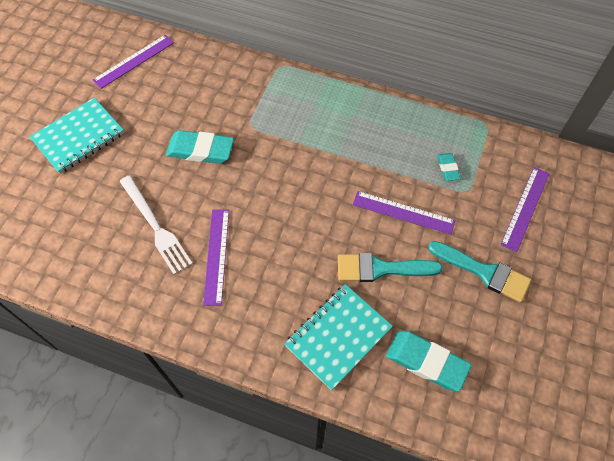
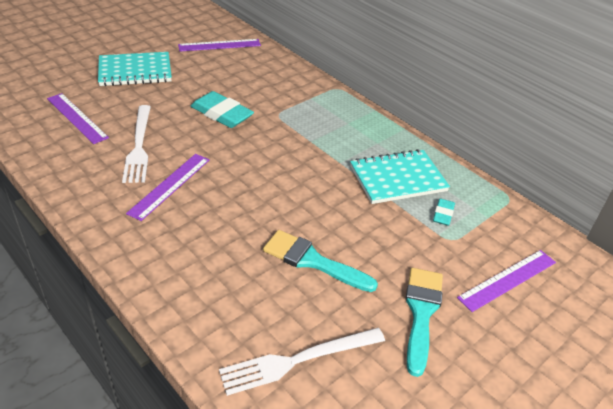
camera: 25 degrees right, 20 degrees down
(338, 337) = (225, 294): turquoise notebook -> turquoise notebook (397, 179)
(403, 212) = (370, 228): purple ruler -> purple ruler (77, 118)
(426, 362) = (298, 360): turquoise eraser -> white fork
(484, 272) = (421, 313): turquoise brush -> turquoise brush turned 135 degrees counterclockwise

